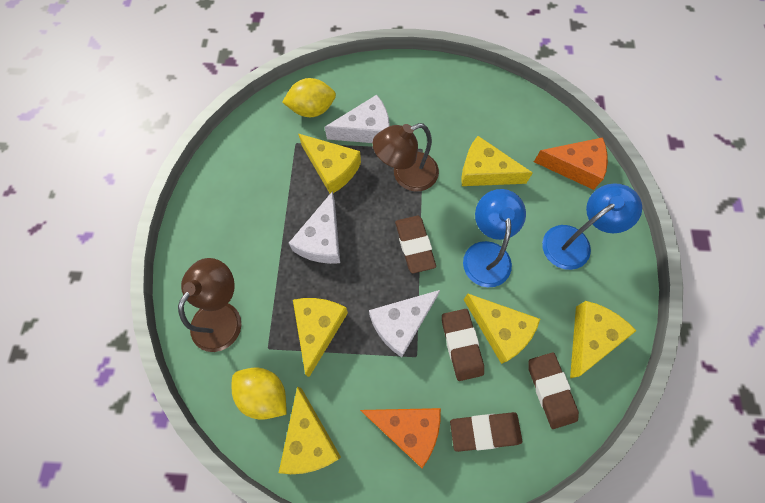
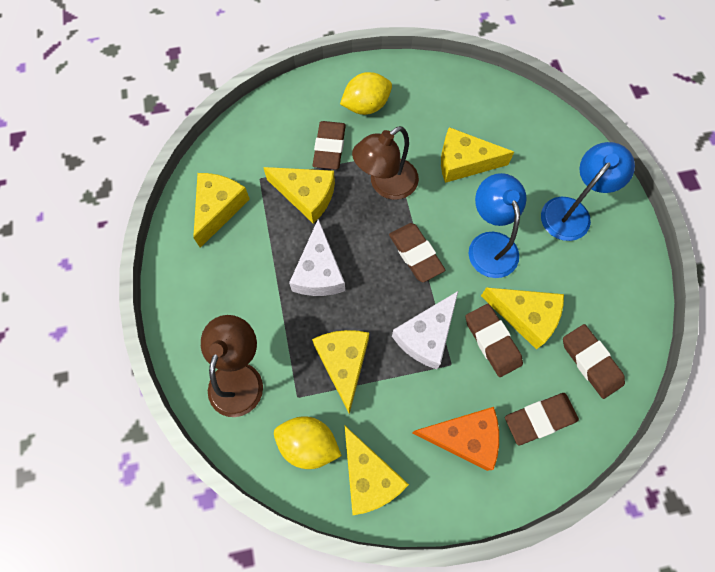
camera: 15 degrees left, 0 degrees up
(312, 109) = (266, 139): yellow lemon -> yellow lemon (366, 106)
(366, 130) = (329, 148): white cheese -> brown eraser
(575, 167) = (551, 137): orange cheese -> none
(591, 337) = (614, 301): yellow cheese -> yellow cheese (219, 208)

